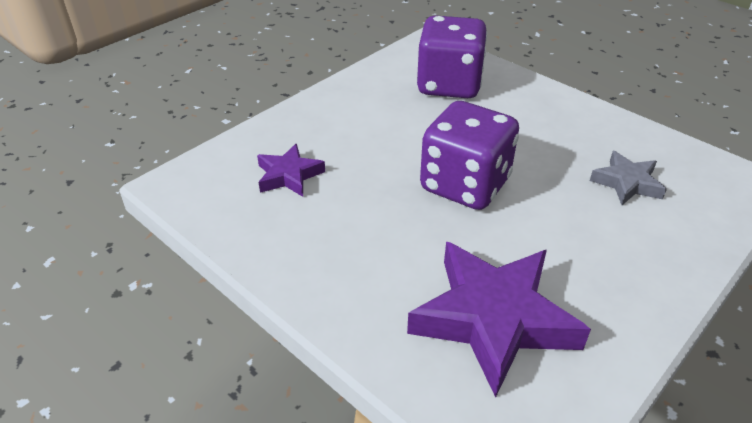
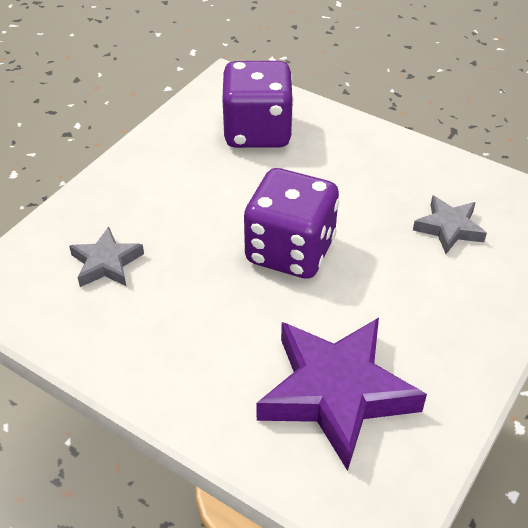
camera: 10 degrees left, 5 degrees up
(289, 175) = (106, 263): purple star -> grey star

